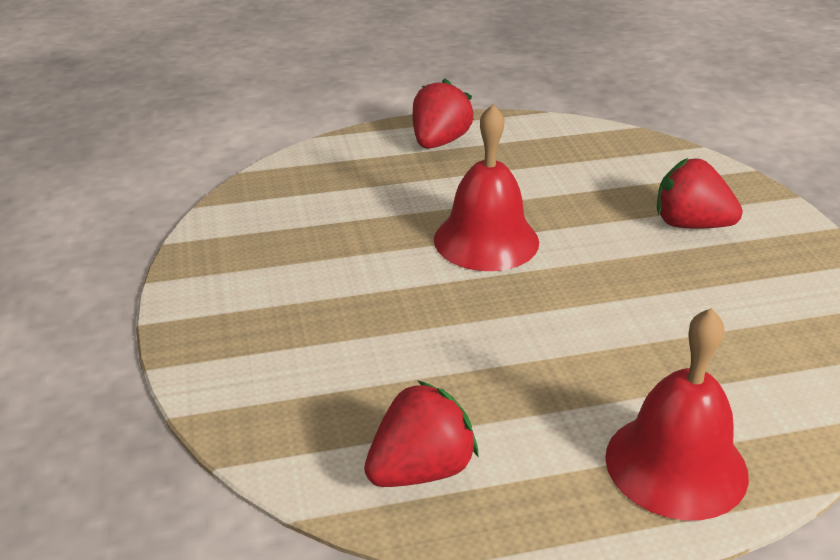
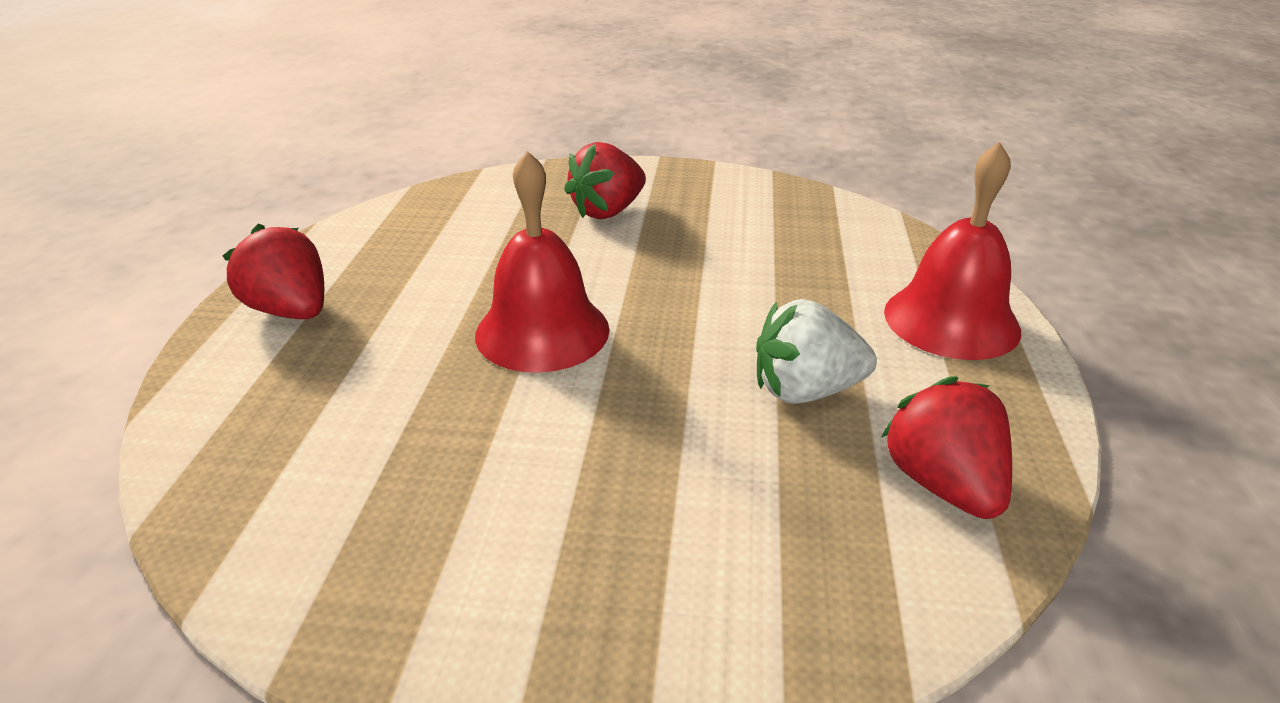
camera: 70 degrees left, 0 degrees up
(496, 381) = (805, 390): none -> white strawberry

